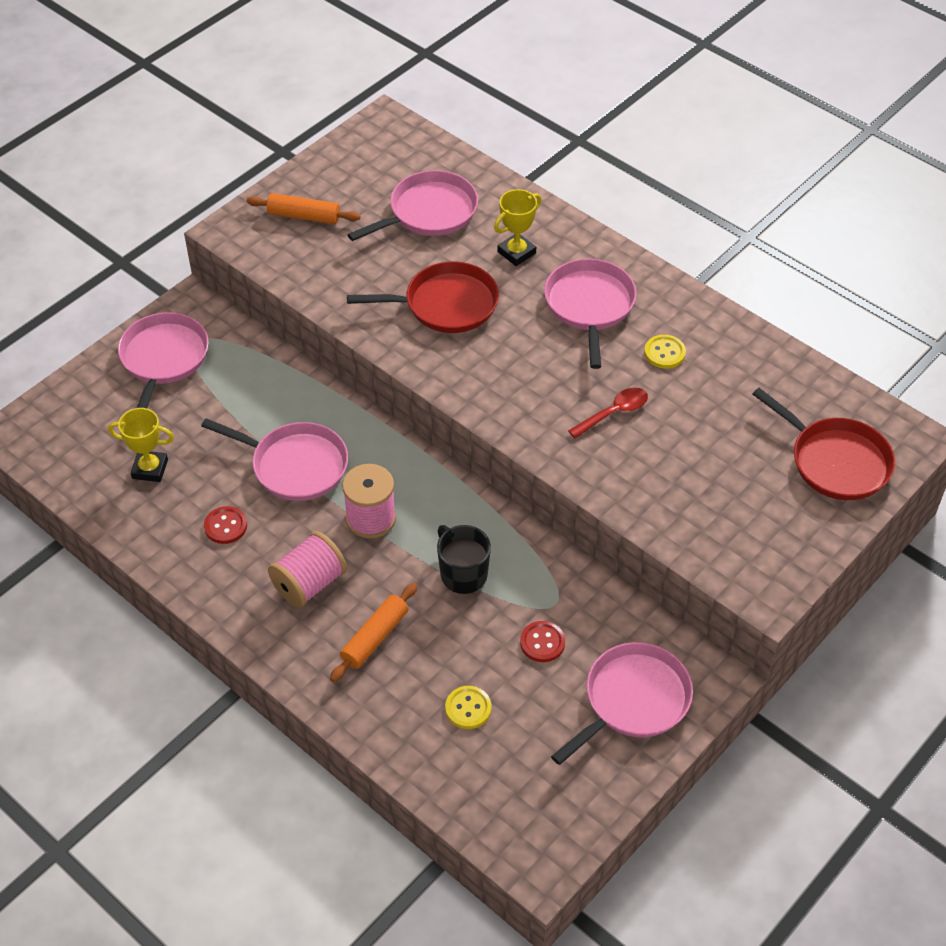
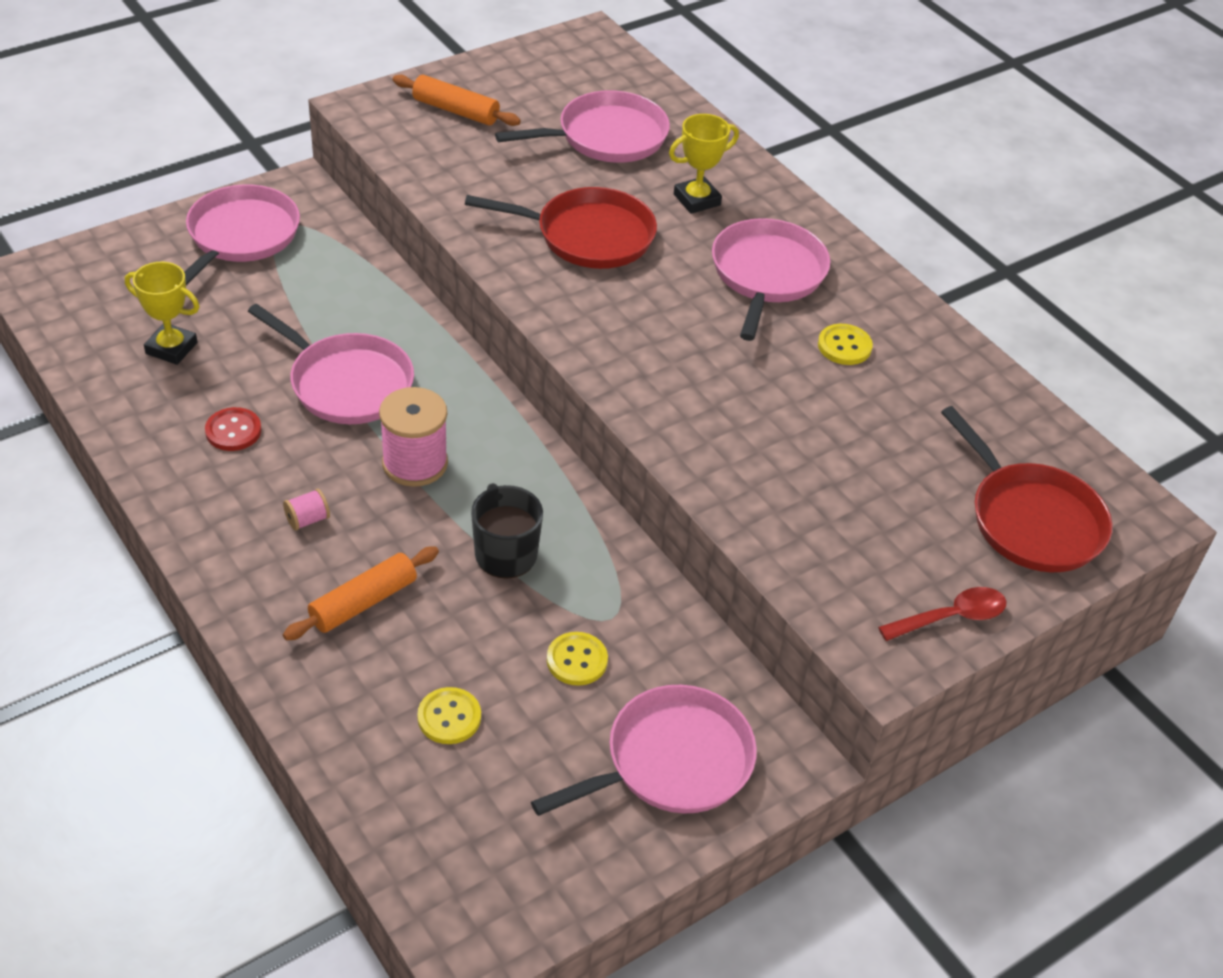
camera: 10 degrees right, 5 degrees down
(309, 584) = (307, 520): pink spool -> pink spool, size x0.47
(542, 642) = (577, 660): red button -> yellow button
(614, 413) = (755, 399): red spoon -> red spoon (951, 617)

